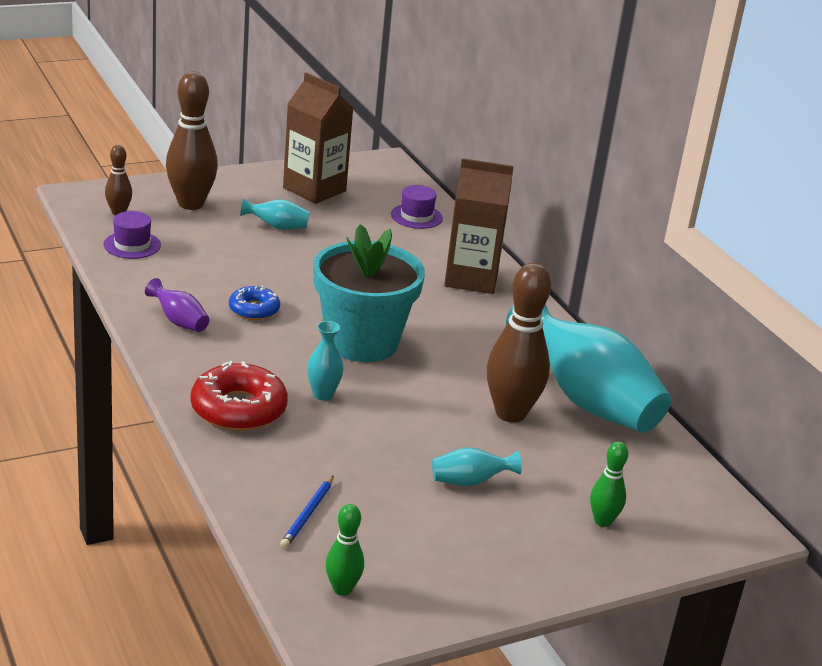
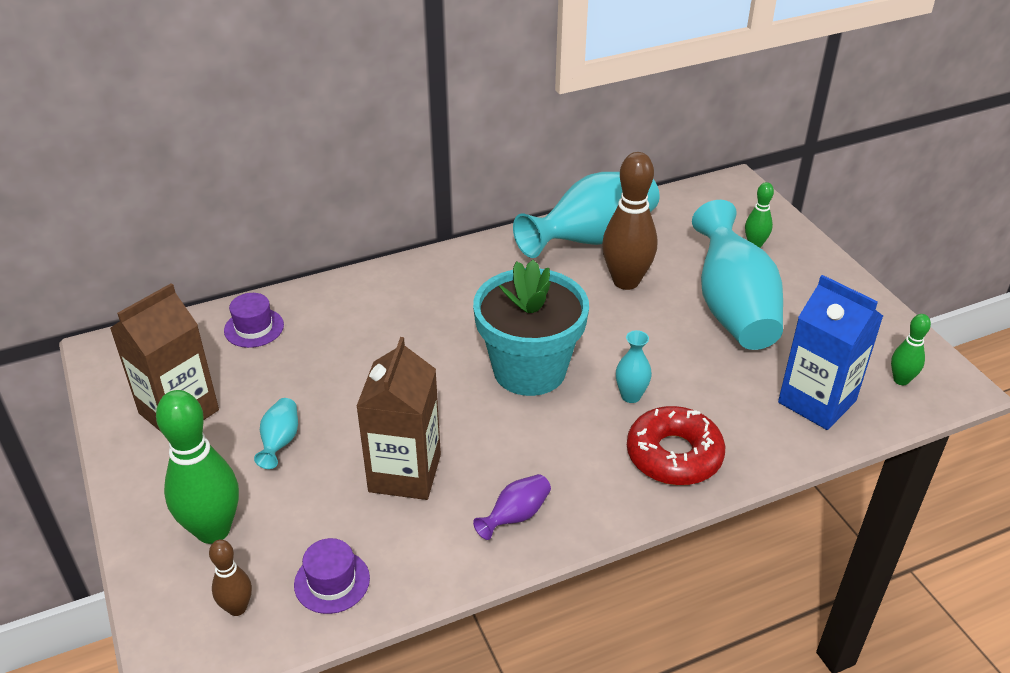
camera: 85 degrees left, 10 degrees up
(191, 204) = (213, 530): brown bowling pin -> green bowling pin
(254, 309) = (479, 453): blue donut -> none
(308, 514) = (817, 401): blue pencil -> blue carton
(470, 482) = (732, 308): turquoise vase -> turquoise vase, size x2.36
(471, 278) = (392, 294): brown carton -> brown carton (405, 473)

